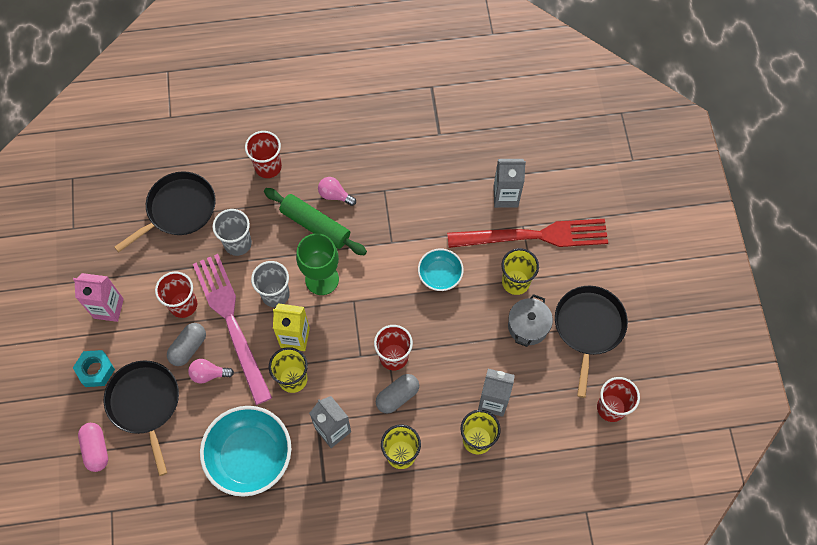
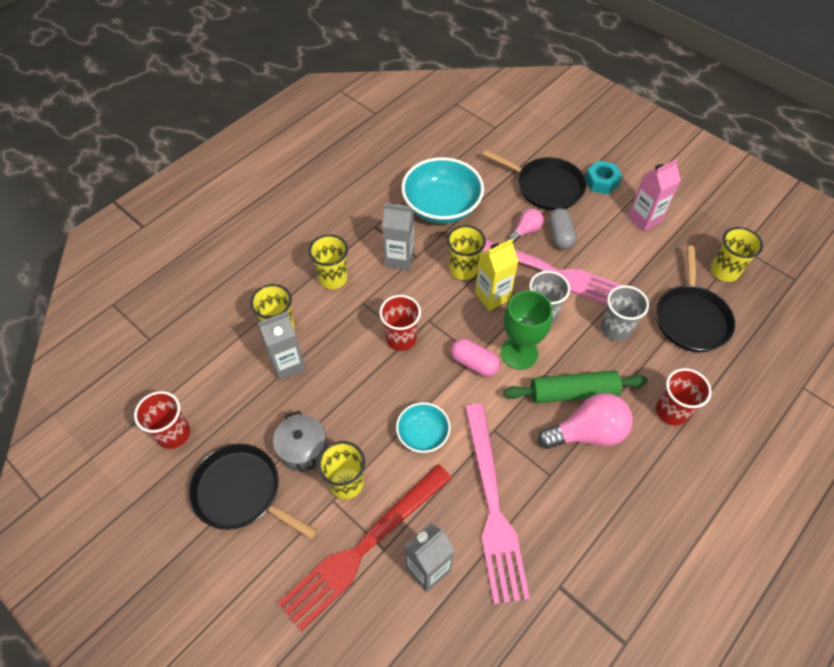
camera: 140 degrees right, 10 degrees down
(96, 449) = (544, 146): pink capsule -> pink capsule (474, 363)
(110, 222) = (724, 271): none -> yellow cup
(183, 305) = (598, 258): red cup -> none
(335, 195) = (587, 433): pink light bulb -> pink light bulb, size x1.85
(397, 396) = (371, 313): grey capsule -> none
(436, 200) = (492, 505): none -> pink fork
(588, 327) = (241, 492): black pan -> black pan turned 150 degrees clockwise

